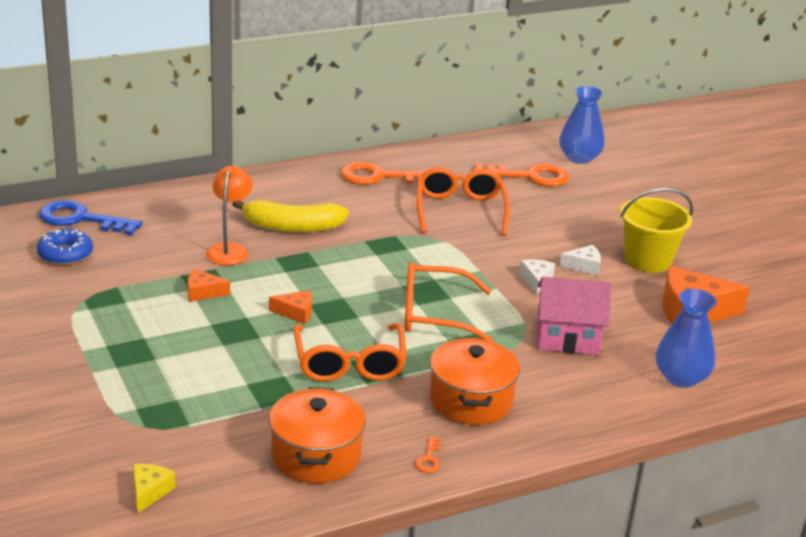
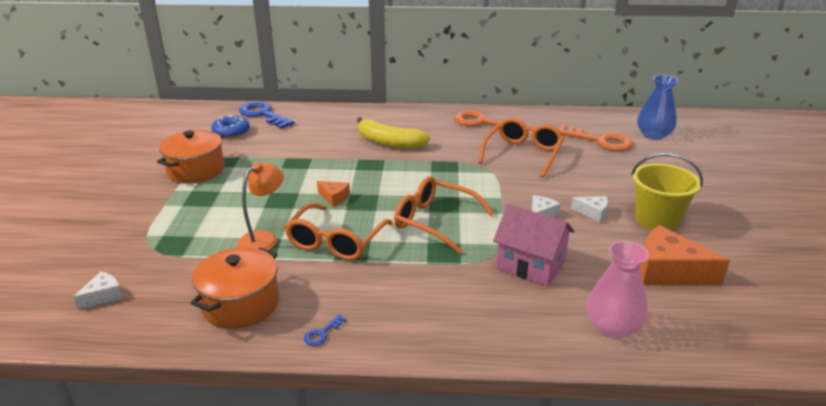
camera: 30 degrees right, 0 degrees up
(149, 492) = (103, 296): yellow cheese -> white cheese
(203, 292) = (287, 171): orange cheese -> none
(229, 249) = (333, 148): orange lamp -> orange lamp (264, 238)
(429, 459) = (322, 333): orange key -> blue key
(471, 400) = (402, 294): orange pot -> orange pot (196, 170)
(681, 378) = (612, 327): blue vase -> pink vase

